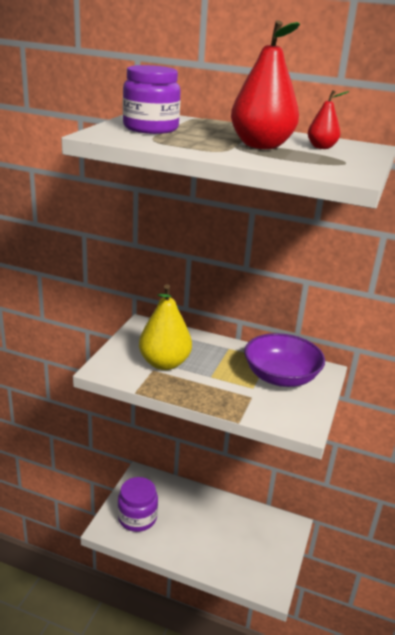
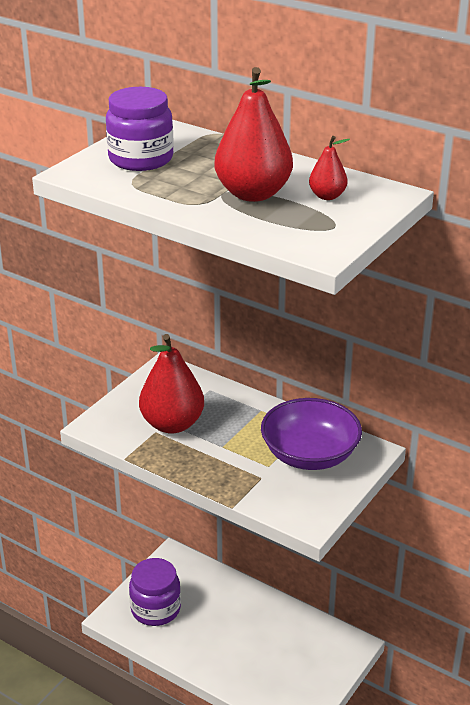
camera: 15 degrees right, 5 degrees up
(164, 363) = (172, 424): yellow pear -> red pear

